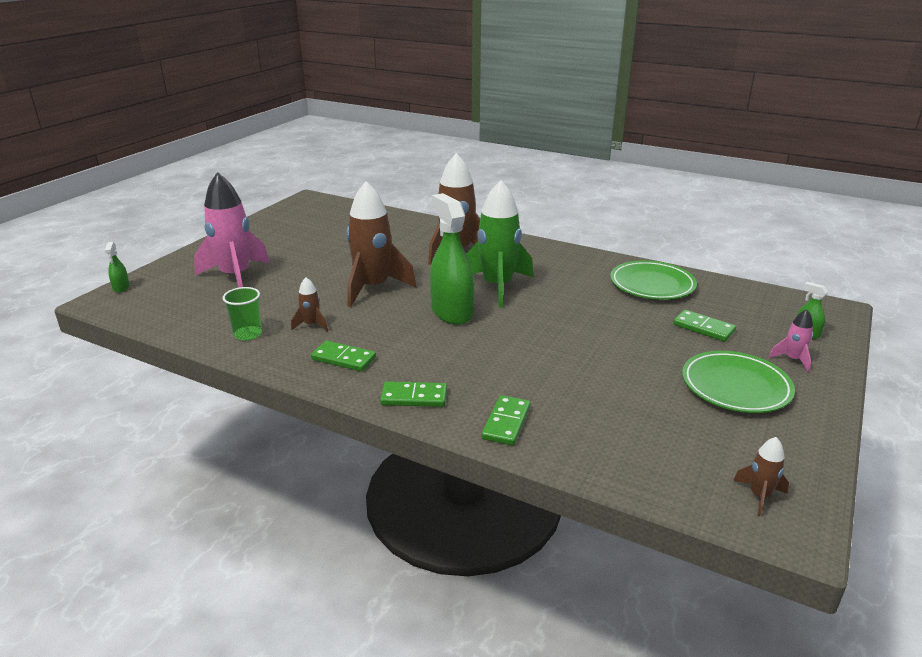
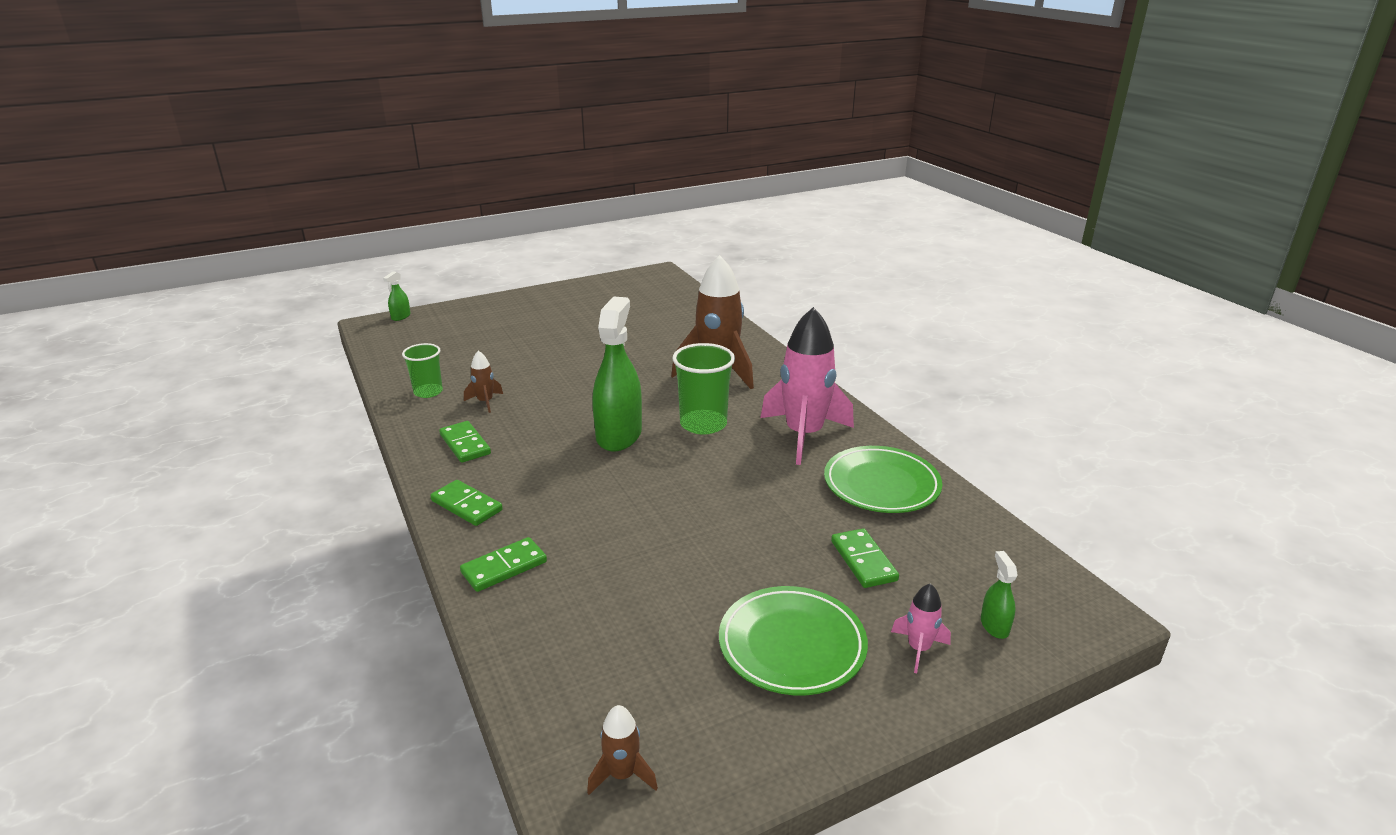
camera: 35 degrees right, 0 degrees up
(235, 277) = (492, 334): pink rocket -> pink rocket (804, 435)
(373, 288) = (585, 384): brown rocket -> none
(497, 286) = (703, 424): green rocket -> green cup

